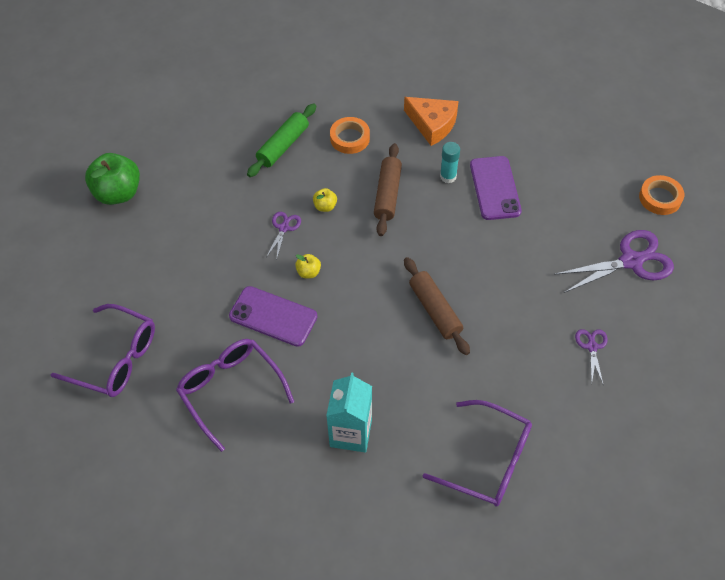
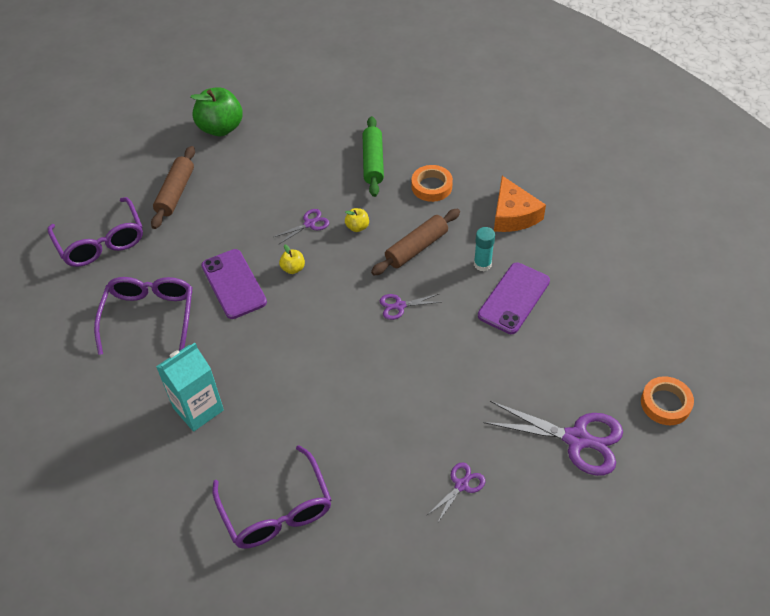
camera: 40 degrees right, 5 degrees down
(283, 146) = (373, 162): green rolling pin -> green rolling pin turned 75 degrees counterclockwise
(420, 247) = (400, 306): none -> purple scissors
(435, 310) = (359, 362): brown rolling pin -> brown rolling pin (175, 193)

